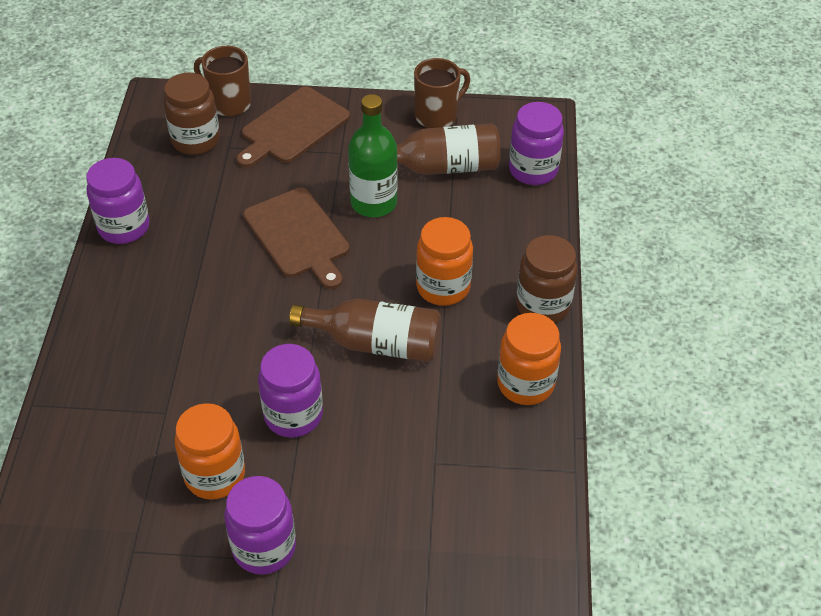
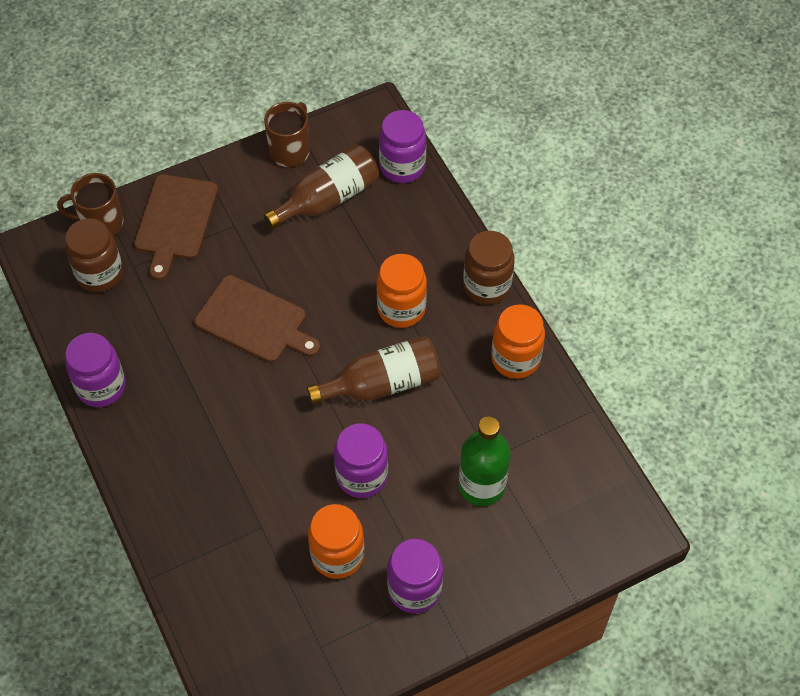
camera: 30 degrees left, 10 degrees up
(373, 203) = (295, 260): green bottle -> green bottle (482, 486)

